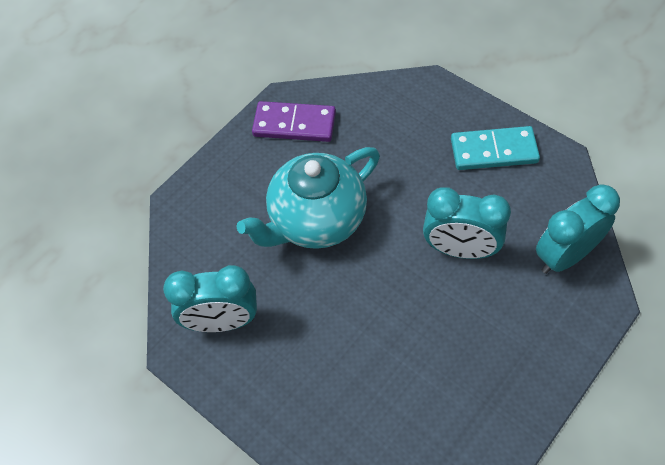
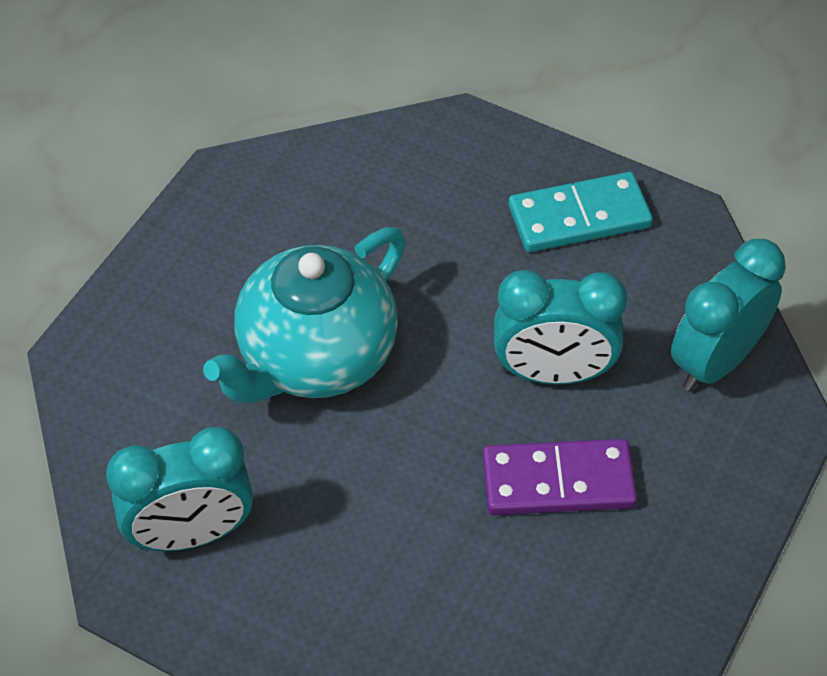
camera: 15 degrees left, 5 degrees down
(294, 124) = (250, 211): purple domino -> purple domino (558, 482)

